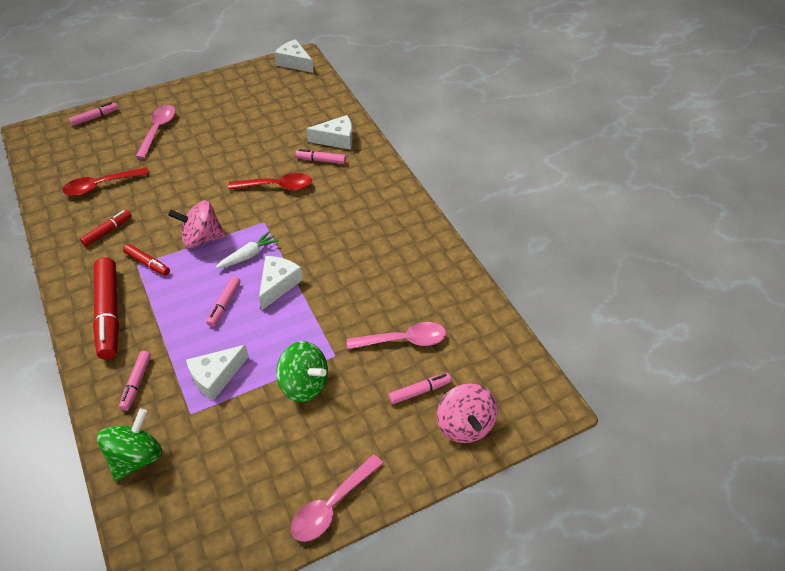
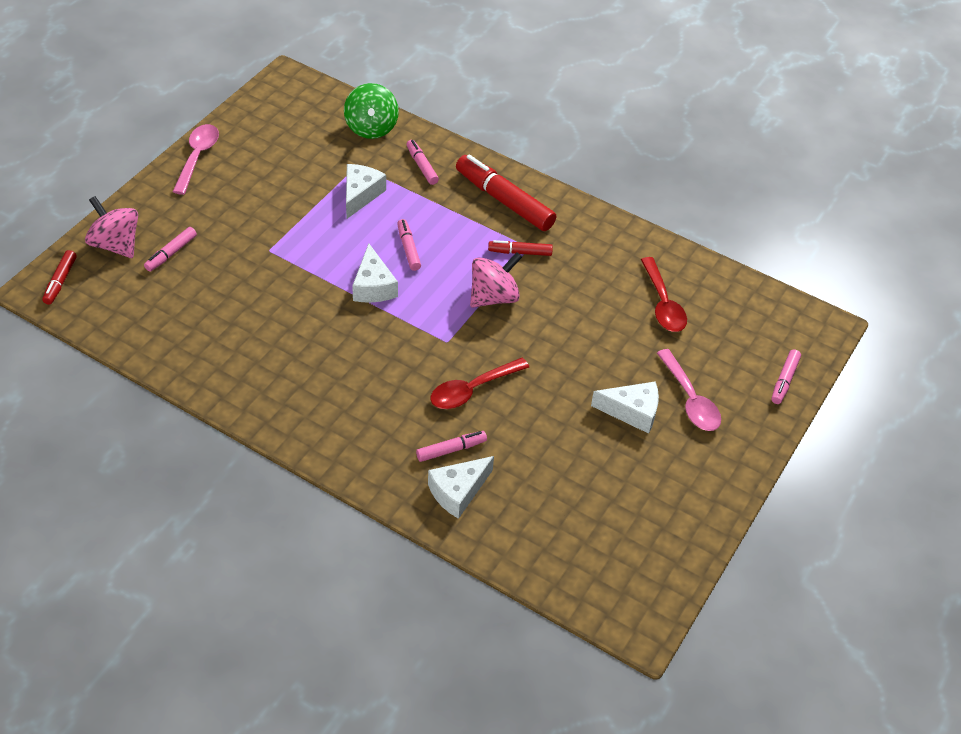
camera: 145 degrees right, 0 degrees up
(101, 186) = (663, 304): red spoon -> red spoon turned 135 degrees clockwise
(108, 231) = (595, 263): red marker -> red marker (60, 281)
(248, 255) = (429, 301): white carrot -> none
(294, 63) = (641, 610): white cheese -> white cheese (632, 412)
(304, 384) = (279, 219): green spinning top -> none
(404, 340) = (211, 288): pink spoon -> none

